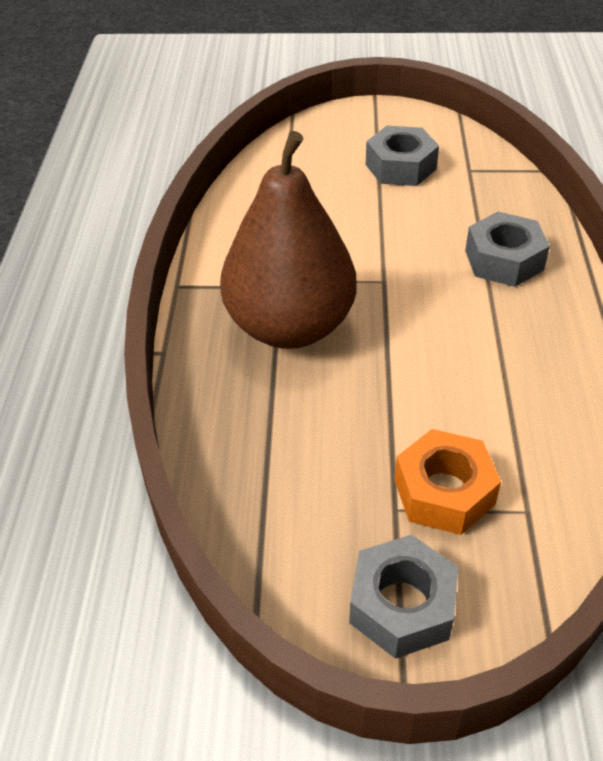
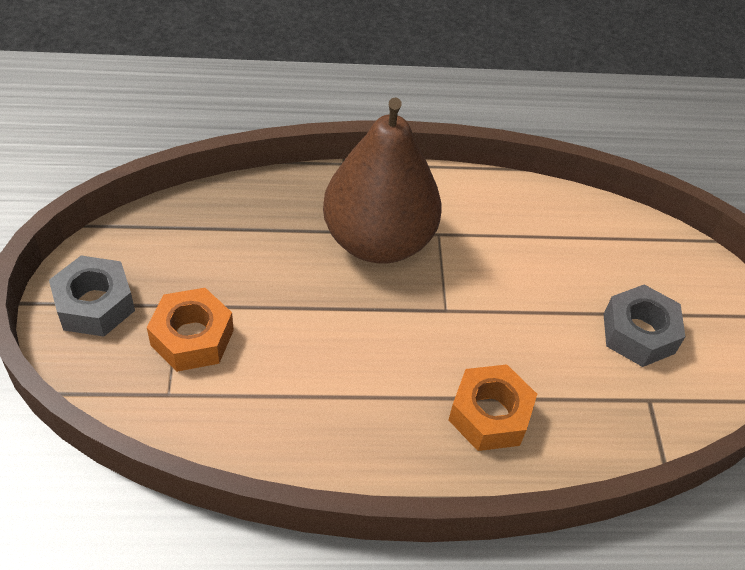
camera: 80 degrees right, 5 degrees up
(504, 260) = (489, 415): grey nut -> orange nut

